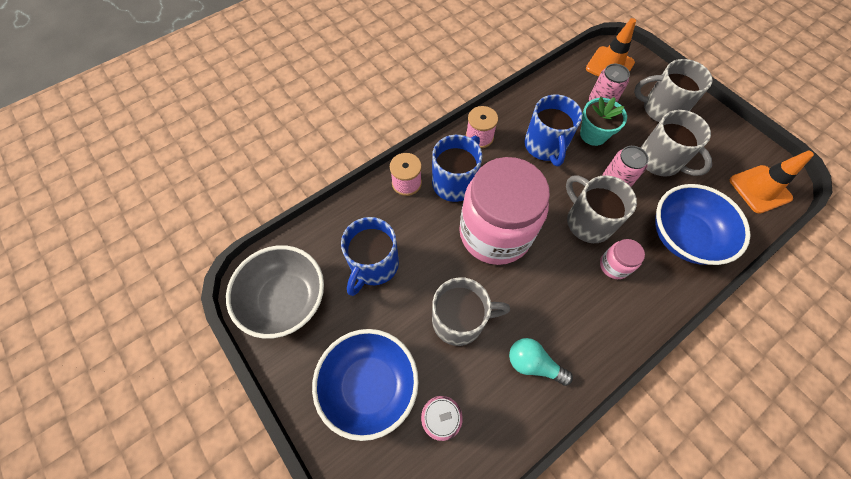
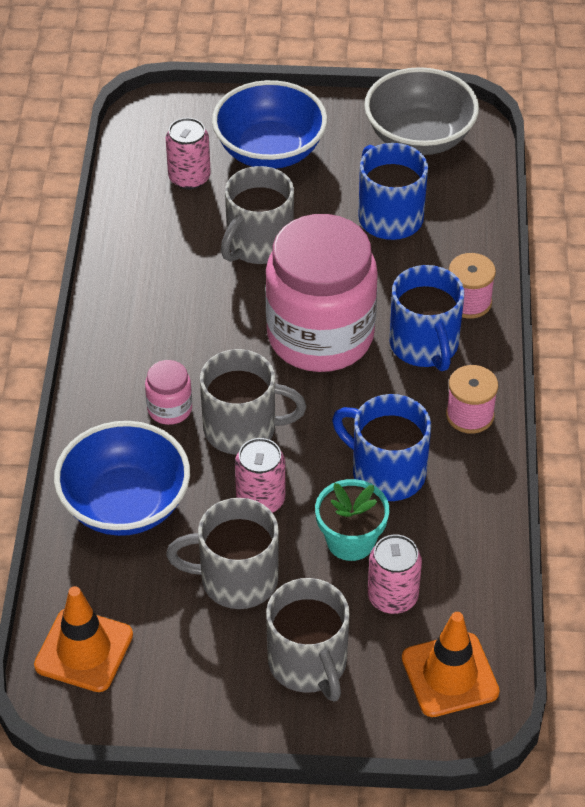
camera: 130 degrees right, 15 degrees down
(533, 364) = (157, 269): turquoise light bulb -> none
(661, 109) = (308, 663): grey mug -> grey mug turned 105 degrees clockwise

